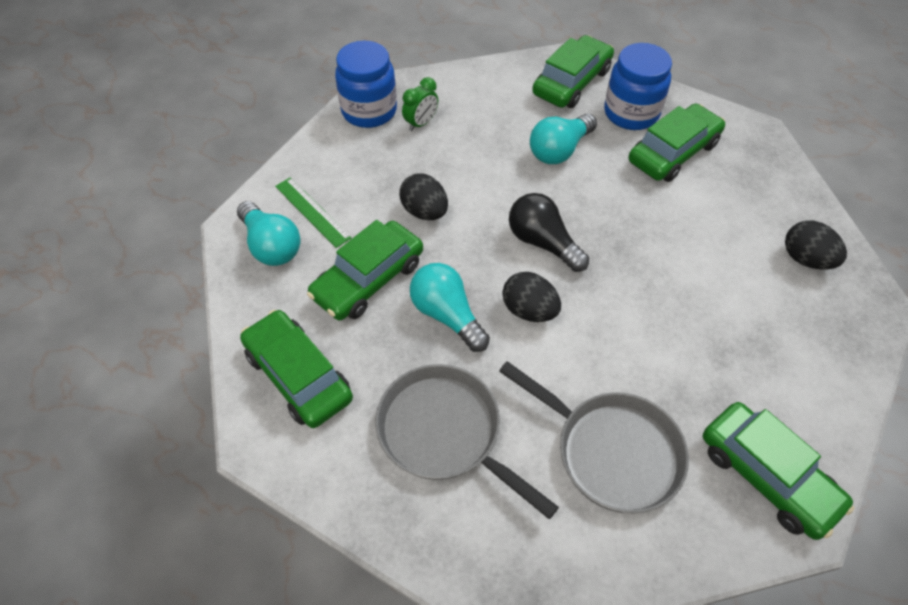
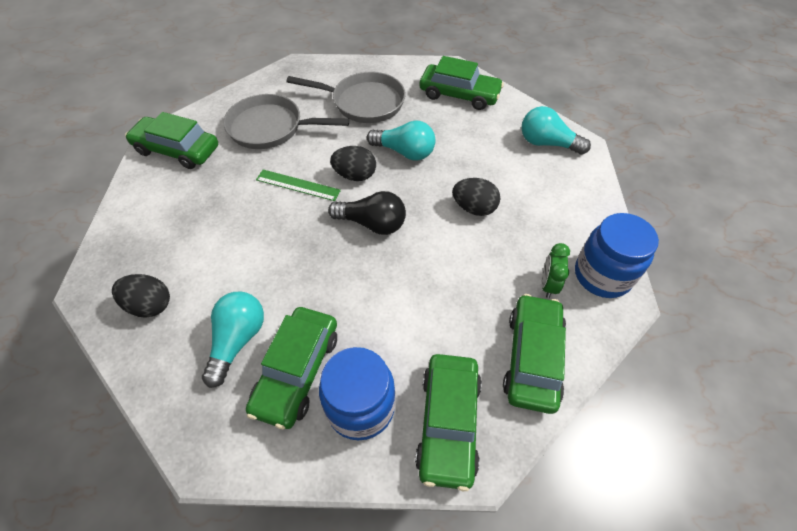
camera: 150 degrees right, 0 degrees up
(312, 211) = (548, 174): green ruler -> green ruler (298, 185)
(368, 279) = (469, 150): green car -> green car (532, 358)
(559, 150) = (408, 317): turquoise light bulb -> turquoise light bulb (237, 340)

